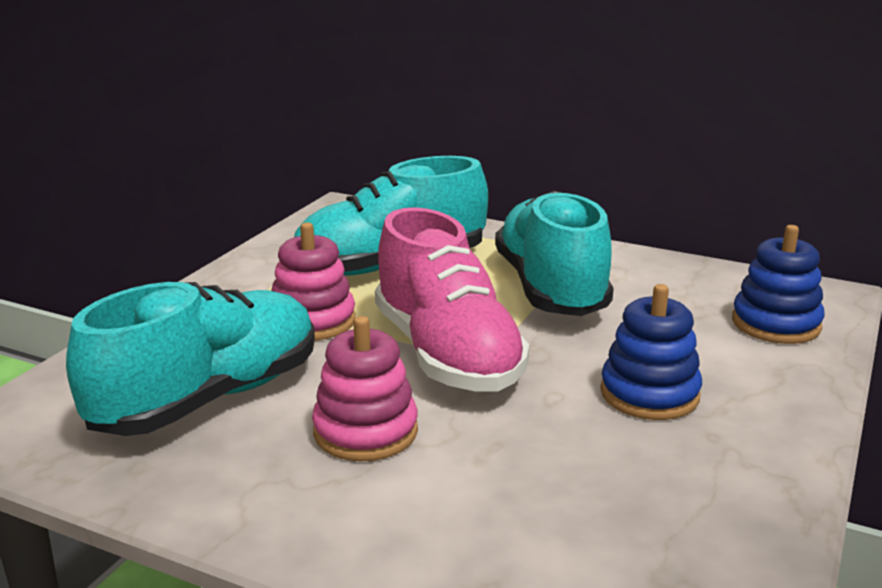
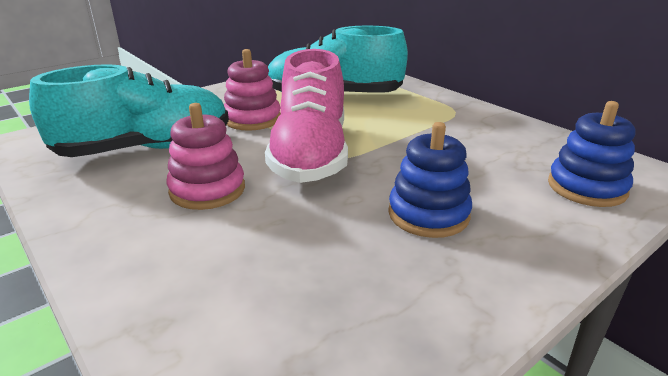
camera: 25 degrees right, 5 degrees up
(550, 288) = (425, 129): turquoise shoe -> none

